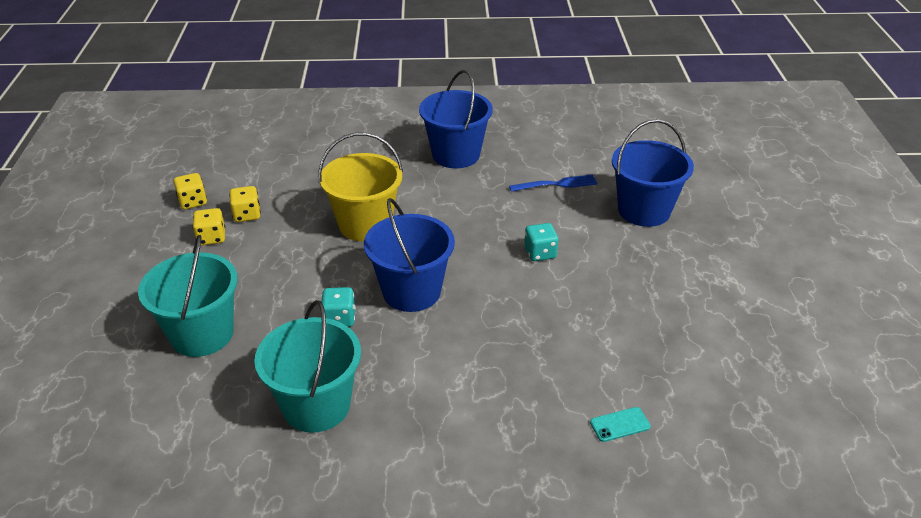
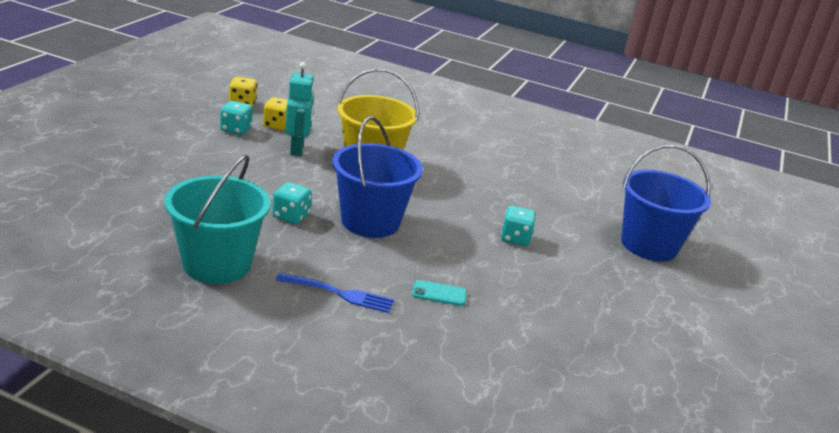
camera: 20 degrees right, 10 degrees down
(202, 334) = (170, 184): turquoise bucket -> none
(211, 237) = (236, 129): yellow dice -> turquoise dice
(287, 236) = (297, 149): none -> turquoise robot
(456, 155) = (495, 147): blue bucket -> none
(556, 184) = (575, 197): blue fork -> blue fork (339, 294)
(620, 424) = (483, 390): turquoise phone -> turquoise phone (439, 293)

